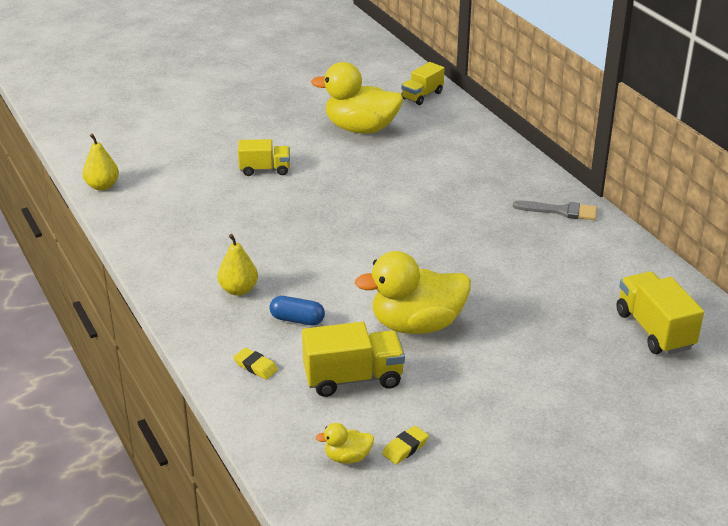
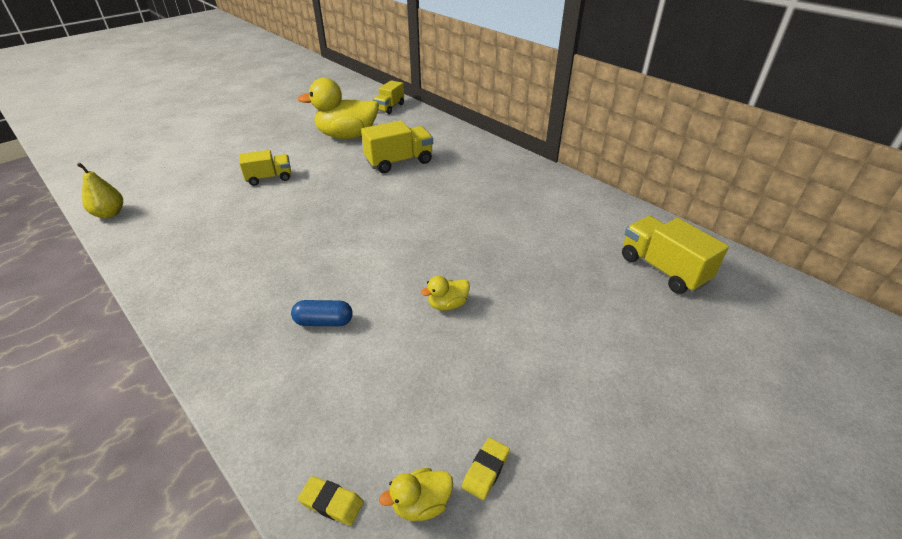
camera: 15 degrees left, 5 degrees up
(238, 290) = (256, 298): yellow pear -> none
(255, 366) = (286, 391): yellow eraser -> yellow eraser (331, 502)
(353, 378) = (399, 383): yellow truck -> yellow truck (399, 162)
(417, 325) = (447, 304): yellow duck -> yellow duck, size x0.44
(560, 211) = (531, 177): grey brush -> none

